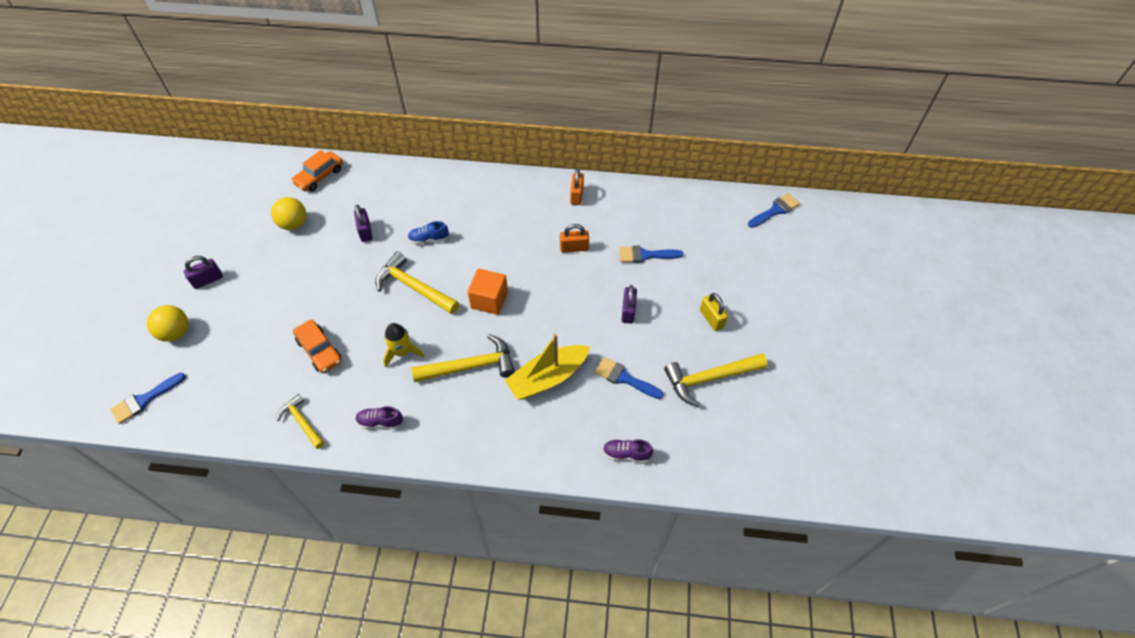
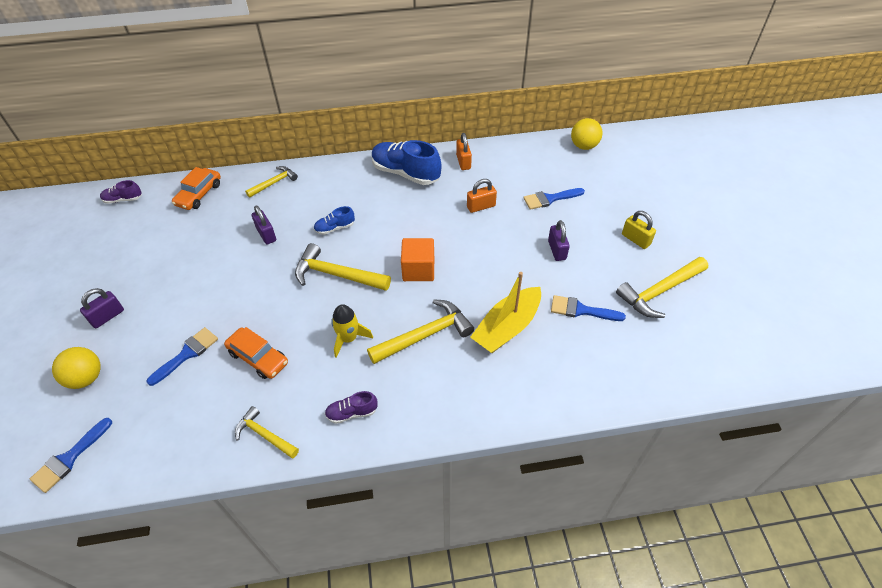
camera: 15 degrees left, 5 degrees down
(294, 224) = (187, 243): yellow ball -> yellow ball (584, 146)
(390, 179) = (274, 183): none -> yellow hammer
(516, 195) = (405, 173): none -> blue shoe
(626, 454) = (615, 379): purple shoe -> purple shoe (123, 199)
(775, 210) = (646, 139): blue brush -> blue brush (187, 354)

